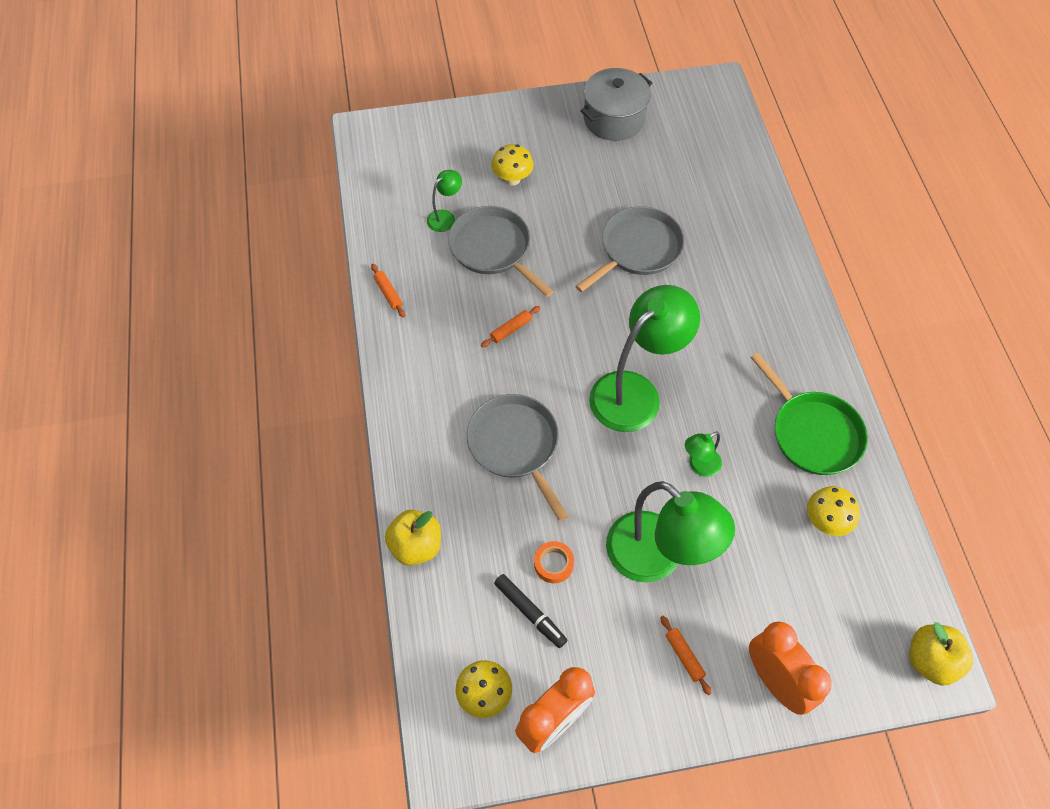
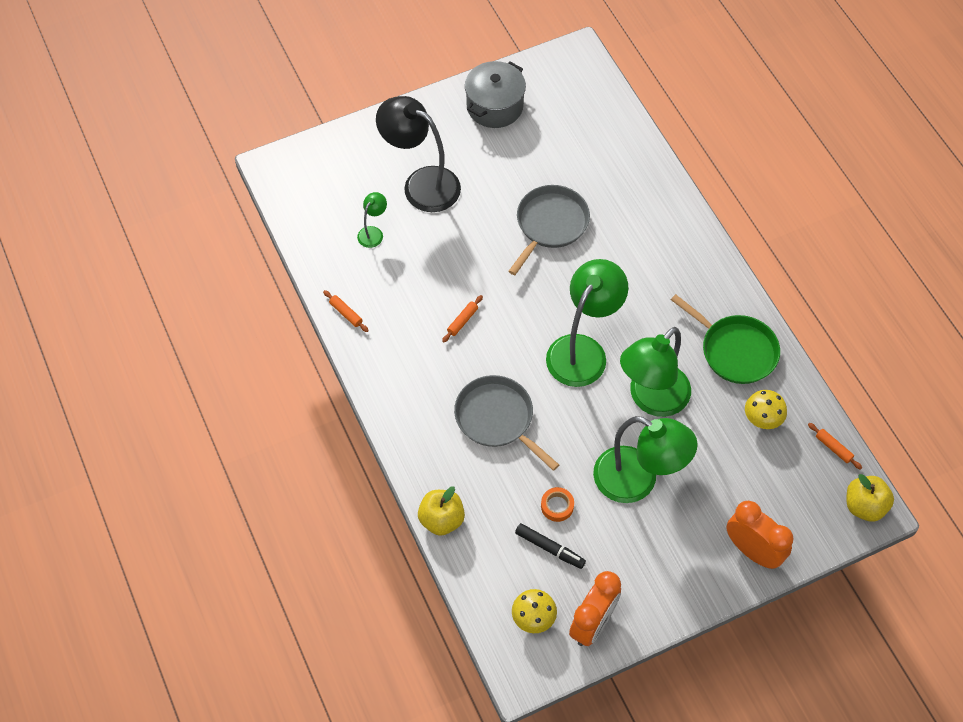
camera: 15 degrees left, 0 degrees up
(493, 249) = (424, 252): grey pan -> none
(512, 179) = (421, 184): yellow mushroom -> black lamp
(684, 656) = (679, 550): orange rolling pin -> orange rolling pin (833, 448)
(699, 466) = (651, 399): green lamp -> green lamp, size x2.23

